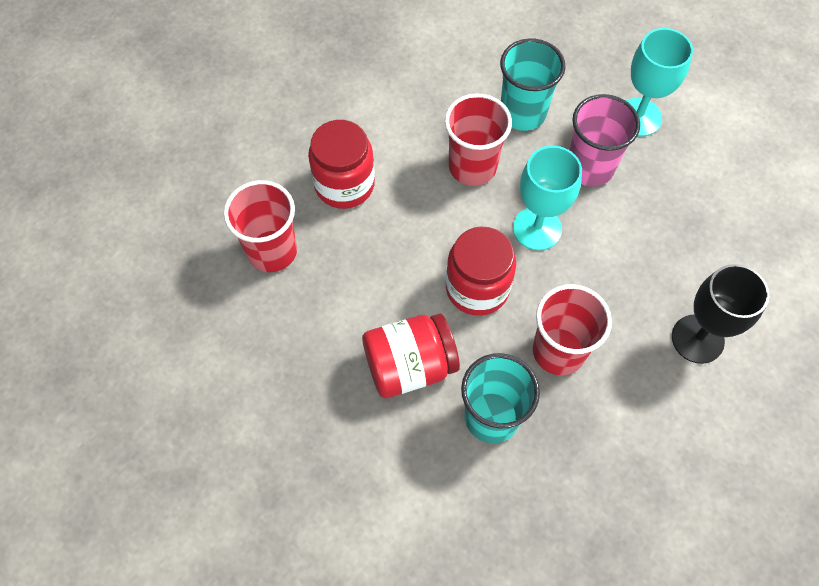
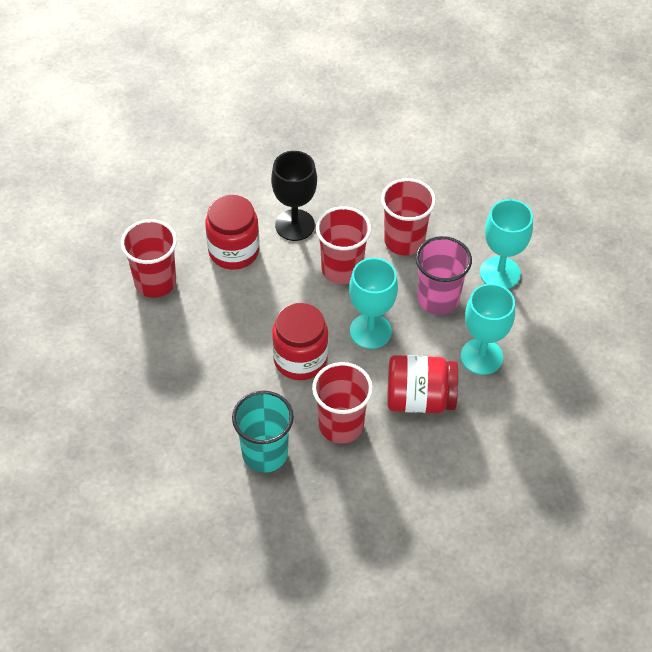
camera: 20 degrees right, 10 degrees down
(409, 366) = (220, 397): red jar -> red jar (419, 399)
(522, 113) = (404, 241): turquoise cup -> red cup
(666, 217) = (481, 356): none -> turquoise goblet
(697, 339) = (458, 453): black goblet -> black goblet (295, 225)

